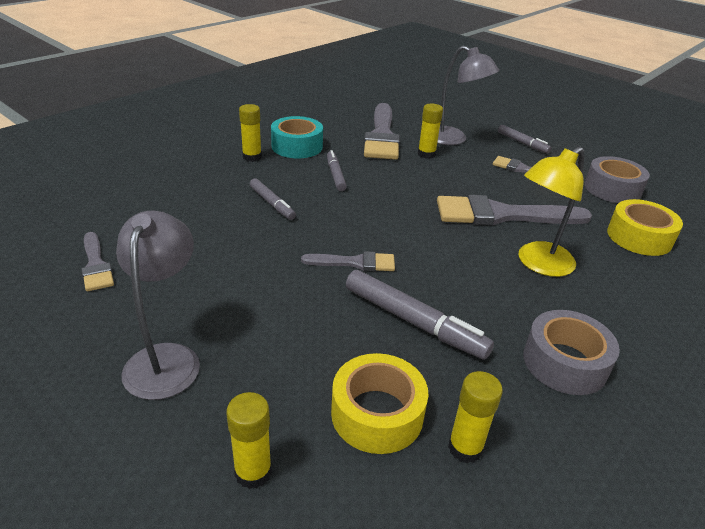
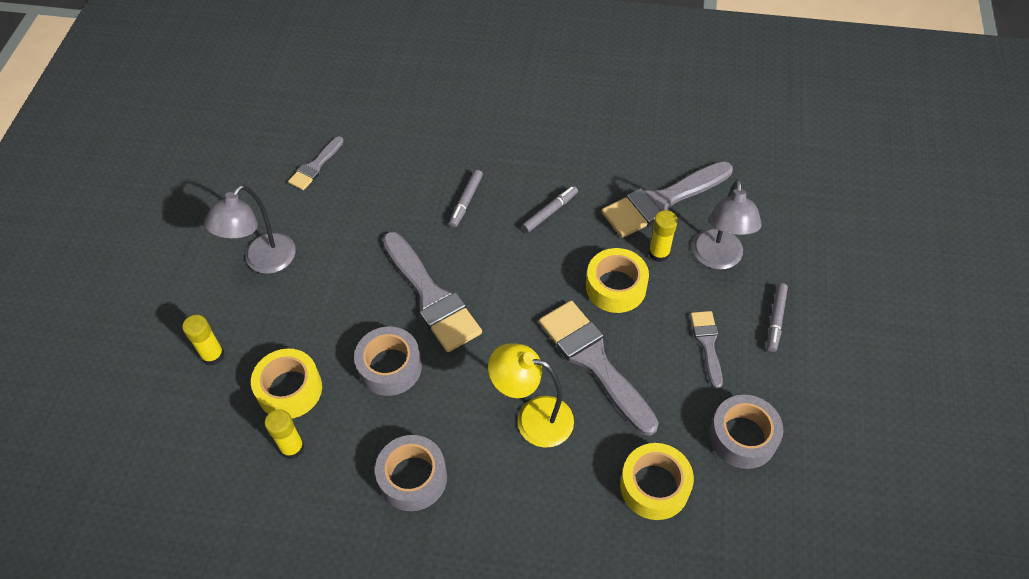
camera: 60 degrees right, 20 degrees up
(166, 358) = (263, 262): grey lamp -> grey lamp turned 150 degrees clockwise
(252, 157) = (525, 143): yellow glue stick -> none
(297, 146) = (574, 157): turquoise tape -> none
(355, 263) = (431, 297): grey brush -> grey brush, size x1.89
(414, 322) = (390, 367): grey marker -> grey tape
(439, 180) = (616, 287): none -> yellow tape

